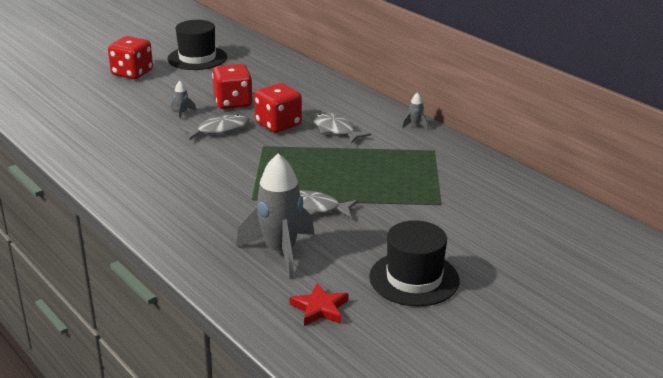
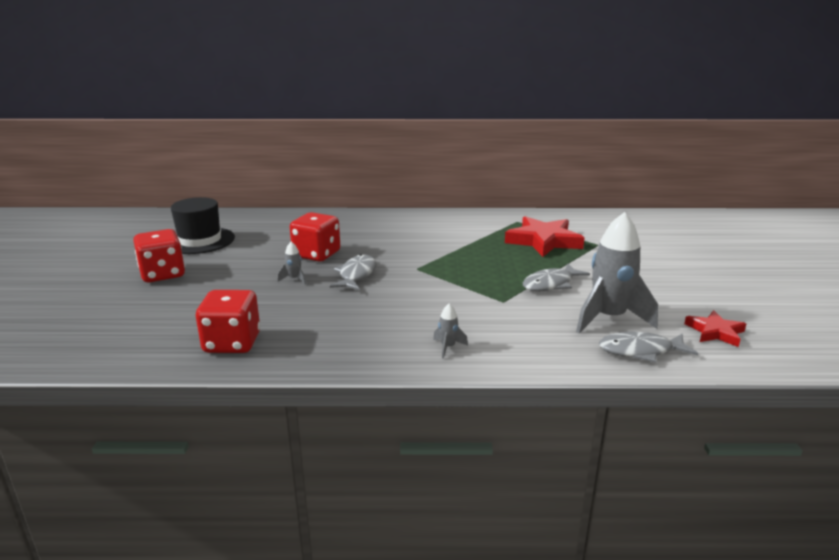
camera: 50 degrees left, 5 degrees down
(278, 124) = (389, 252): red dice -> red dice (232, 343)
(335, 130) = (434, 237): grey fish -> grey fish (640, 351)
(405, 176) = (543, 241): none -> red star
(414, 278) = (697, 286): black hat -> none
(415, 125) = (471, 214): grey rocket -> grey rocket (448, 347)

